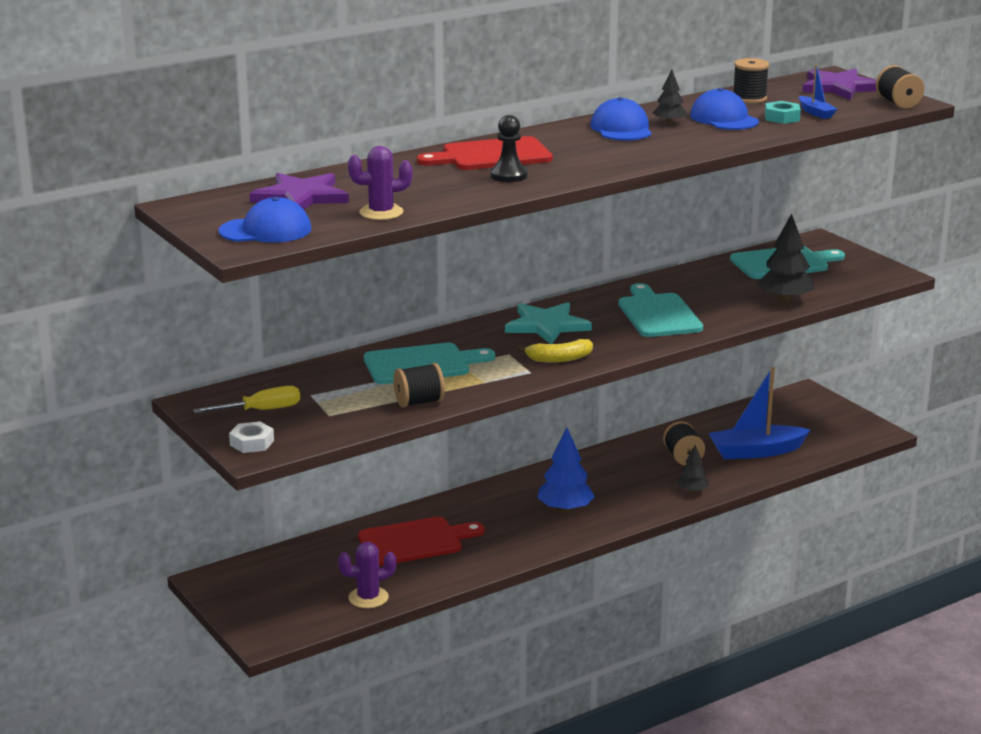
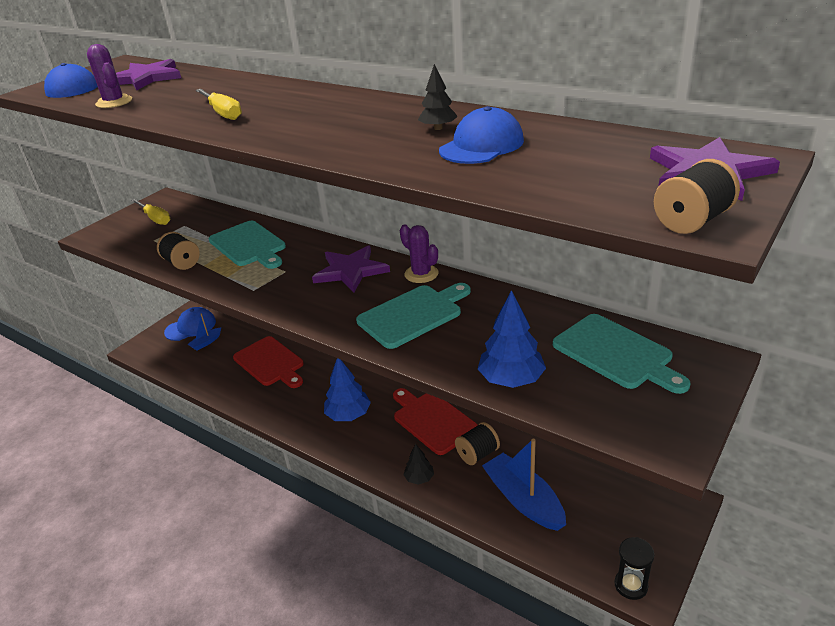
camera: 70 degrees right, 10 degrees up
(252, 443) = (106, 230): white nut -> none
(368, 598) = (191, 369): purple cactus -> purple cactus (421, 274)
(491, 155) = (276, 97): red cutting board -> red cutting board (432, 420)
(509, 176) = (223, 113): black pawn -> yellow screwdriver
(546, 326) = (350, 271): turquoise star -> purple star
(559, 359) = (285, 294): yellow banana -> none
(621, 128) = (397, 116): blue cap -> blue cap (191, 327)
(749, 98) = (579, 140): black spool -> none
(782, 118) = (522, 169): turquoise nut -> none
(785, 299) = (511, 380): black tree -> blue tree
(816, 113) = (567, 182): blue boat -> blue boat (206, 342)
(870, 435) = (631, 585): none -> black hourglass

